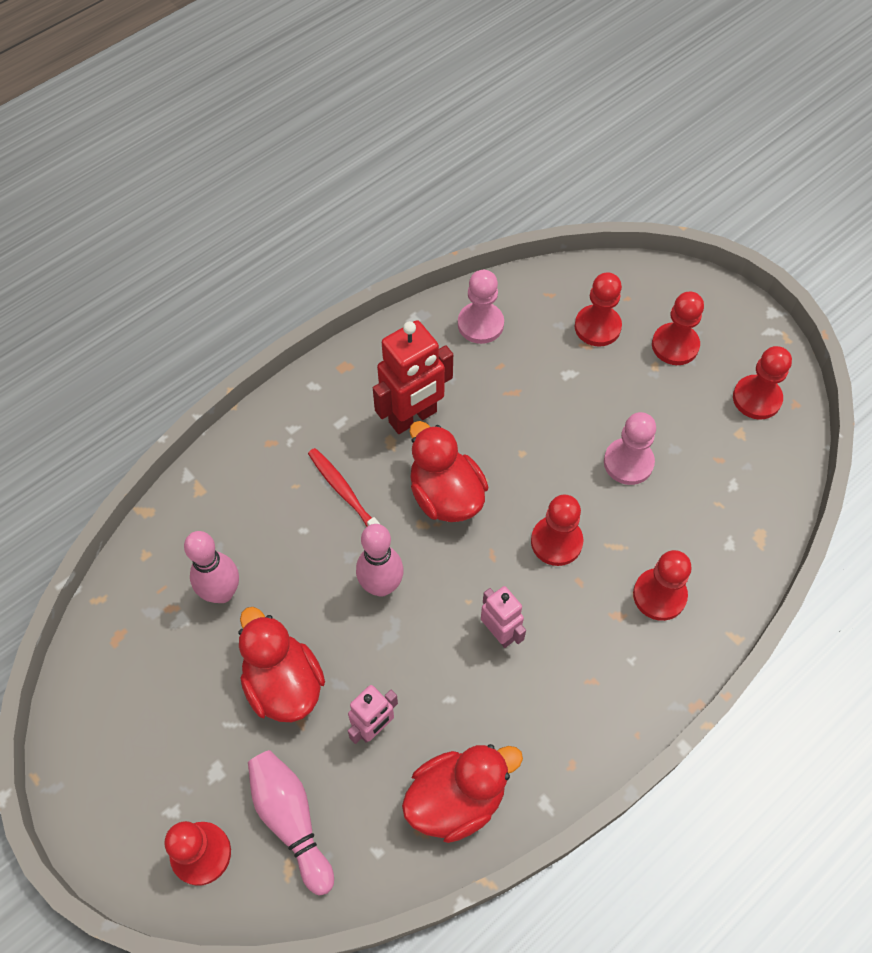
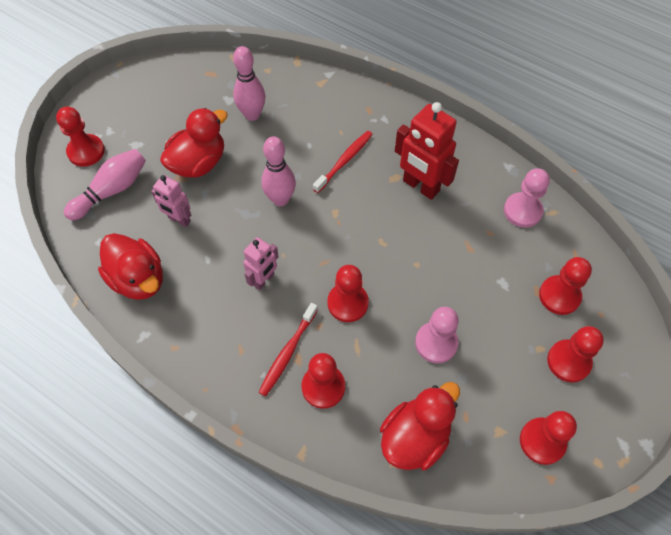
camera: 75 degrees right, 0 degrees up
(445, 495) = (363, 221): red duck -> red duck (415, 437)
(607, 625) = (288, 352): none -> red toothbrush

